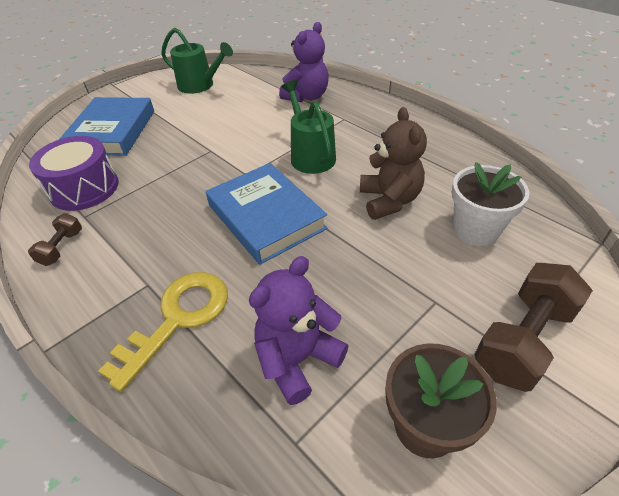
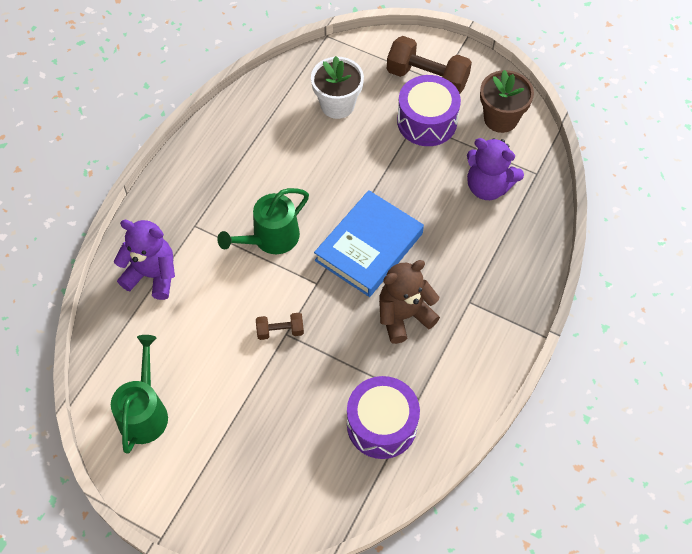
camera: 110 degrees left, 15 degrees up
(62, 248) = (459, 391): brown dumbbell -> brown dumbbell (280, 331)
(112, 131) = (277, 461): blue book -> none
(178, 318) = (488, 266): yellow key -> none
(389, 200) = (319, 163): brown teddy bear -> brown teddy bear (404, 316)
(435, 316) = (427, 121): none -> purple drum

